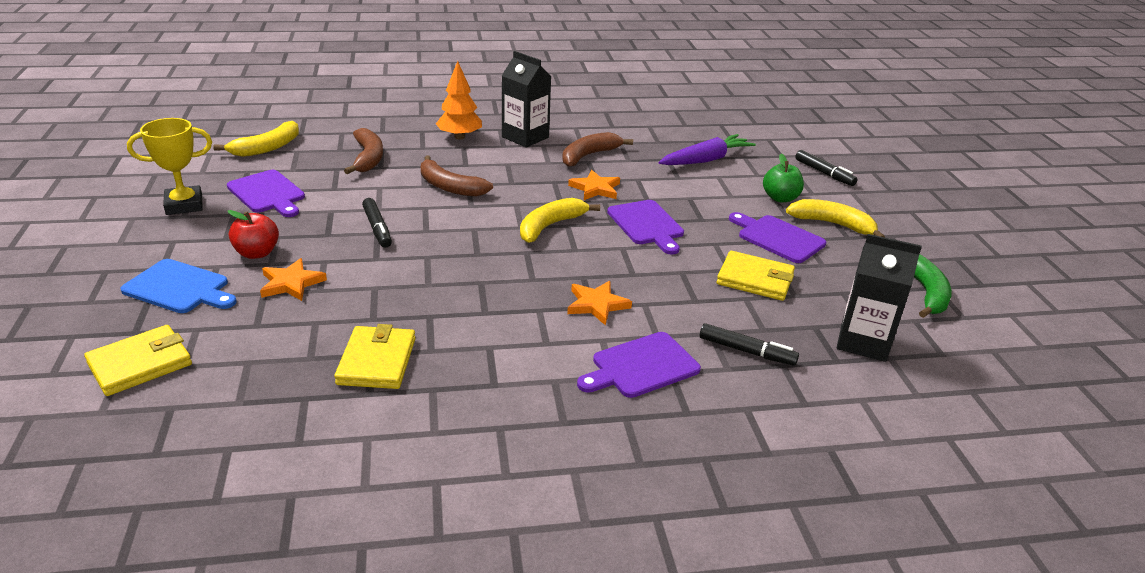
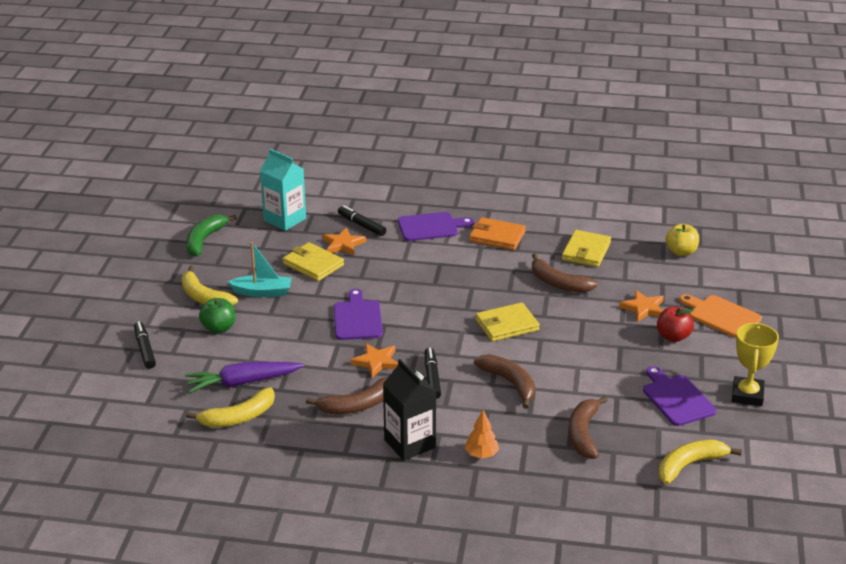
camera: 160 degrees left, 0 degrees up
(140, 364) = (726, 270): yellow wallet -> yellow wallet (507, 325)
(179, 288) = (721, 316): blue cutting board -> orange cutting board
(184, 205) = (747, 395): yellow trophy -> yellow trophy turned 75 degrees counterclockwise
(210, 387) = (681, 252): none -> yellow apple
(377, 228) = (580, 346): black marker -> black marker (432, 377)
(414, 302) = (558, 283): none -> brown banana
(459, 137) = (481, 454): orange tree -> orange tree, size x0.67
(528, 365) = (497, 236): none -> orange wallet
(550, 226) = (437, 328): yellow banana -> yellow banana (238, 417)
(597, 305) = (436, 264): orange star -> orange star (343, 244)
(778, 238) = (262, 292): purple cutting board -> turquoise boat
(863, 342) = (285, 219): black carton -> turquoise carton

